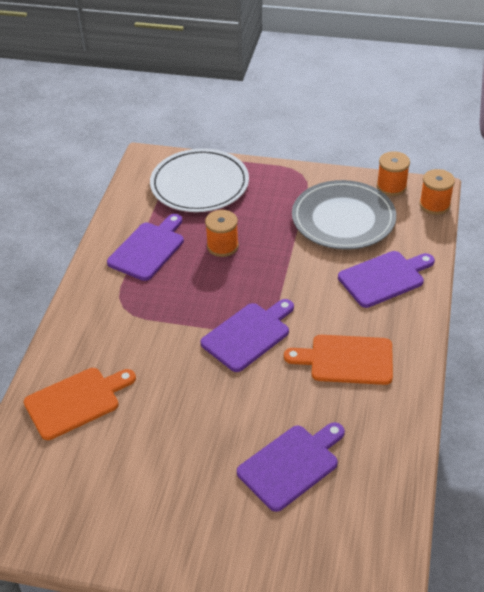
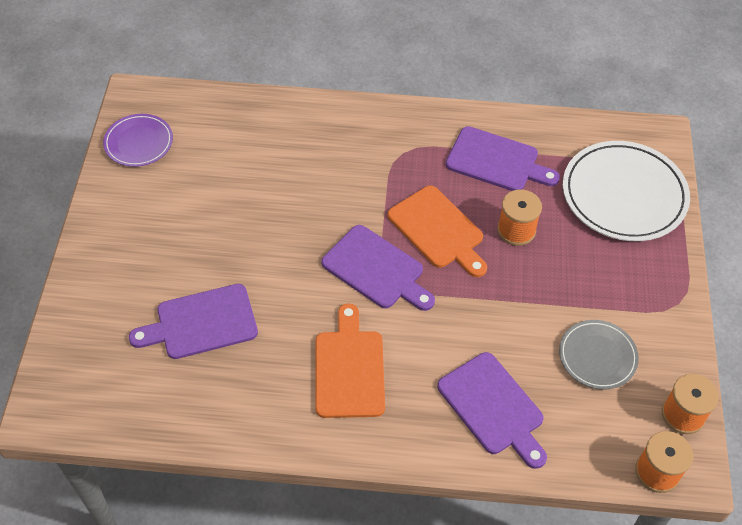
camera: 80 degrees right, 10 degrees up
(48, 521) = (139, 142): none -> purple plate
(76, 401) = (272, 137): orange cutting board -> orange cutting board (438, 230)
(291, 464) = (201, 323): purple cutting board -> purple cutting board turned 120 degrees clockwise
(343, 219) = (597, 356): grey plate -> grey plate, size x0.56

